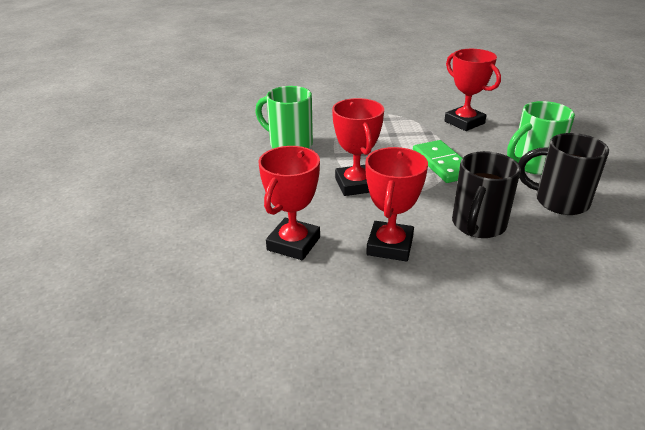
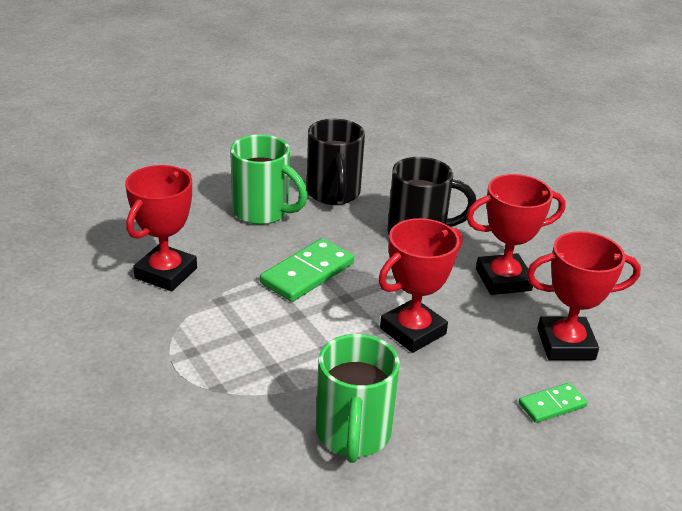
camera: 120 degrees left, 0 degrees up
(247, 212) = (552, 405): none -> green domino

